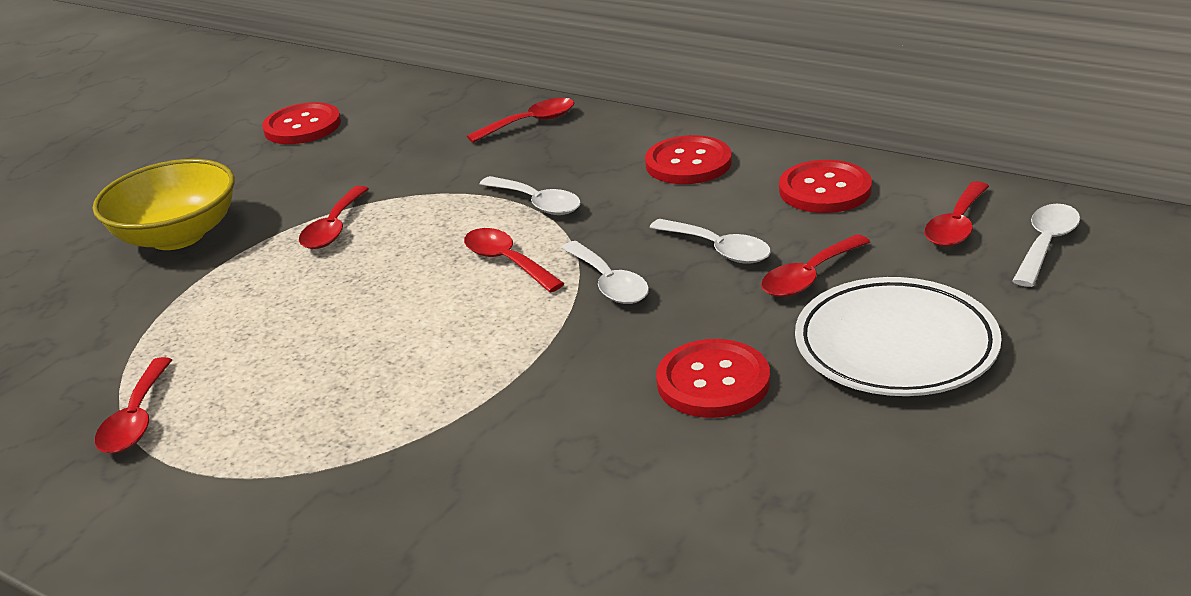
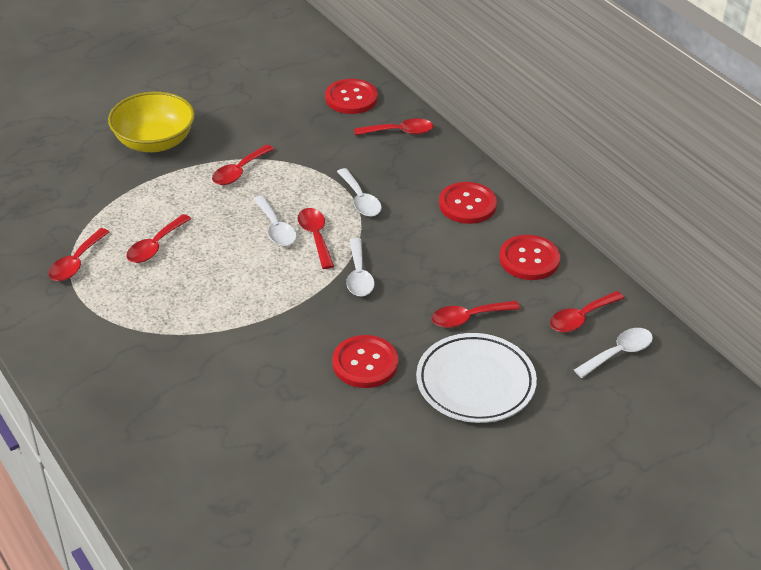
camera: 20 degrees right, 10 degrees up
(261, 353) = (155, 246): none -> red spoon
(302, 126) = (267, 79): red button -> red button (351, 98)
(718, 249) = (434, 277): white spoon -> white spoon (276, 228)

